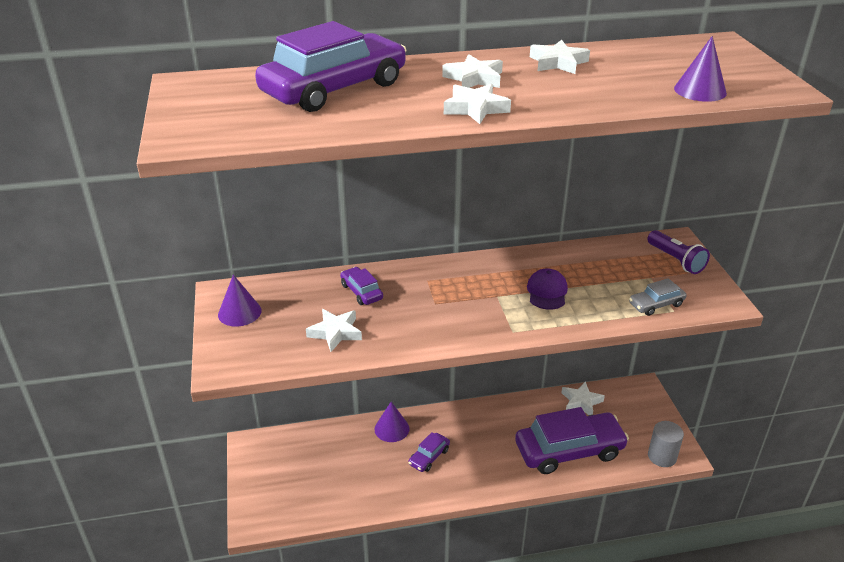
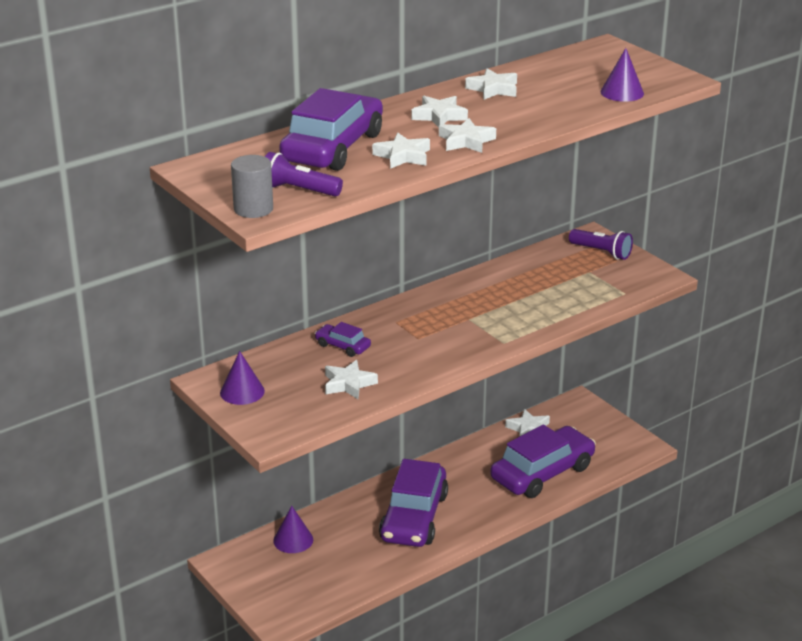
camera: 25 degrees left, 5 degrees down
(249, 124) = (298, 190): none -> purple flashlight
(392, 429) = (359, 505): purple cone -> purple cone (293, 540)
(393, 111) = (403, 156): none -> white star
(429, 457) = (413, 517): purple car -> purple car, size x2.23
(547, 292) = (509, 305): purple cap -> none
(656, 304) = (607, 292): grey car -> none
(662, 456) = (628, 453): grey cylinder -> grey cylinder (253, 209)

